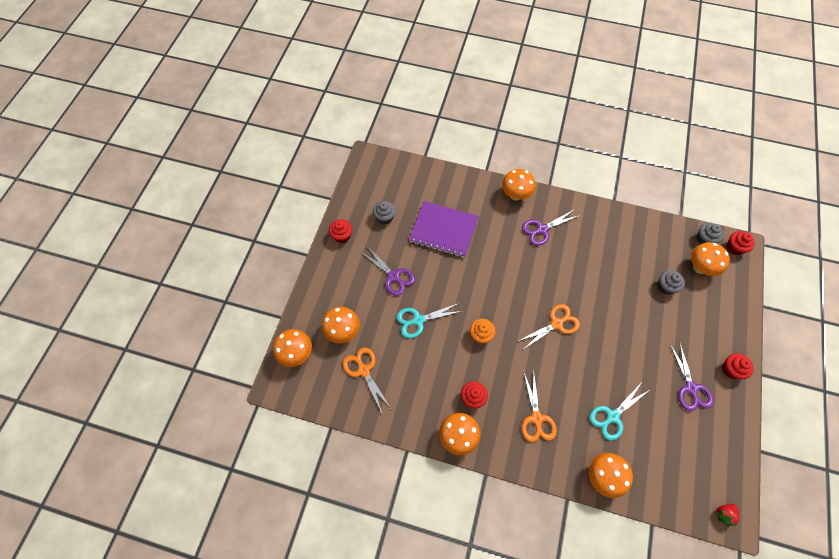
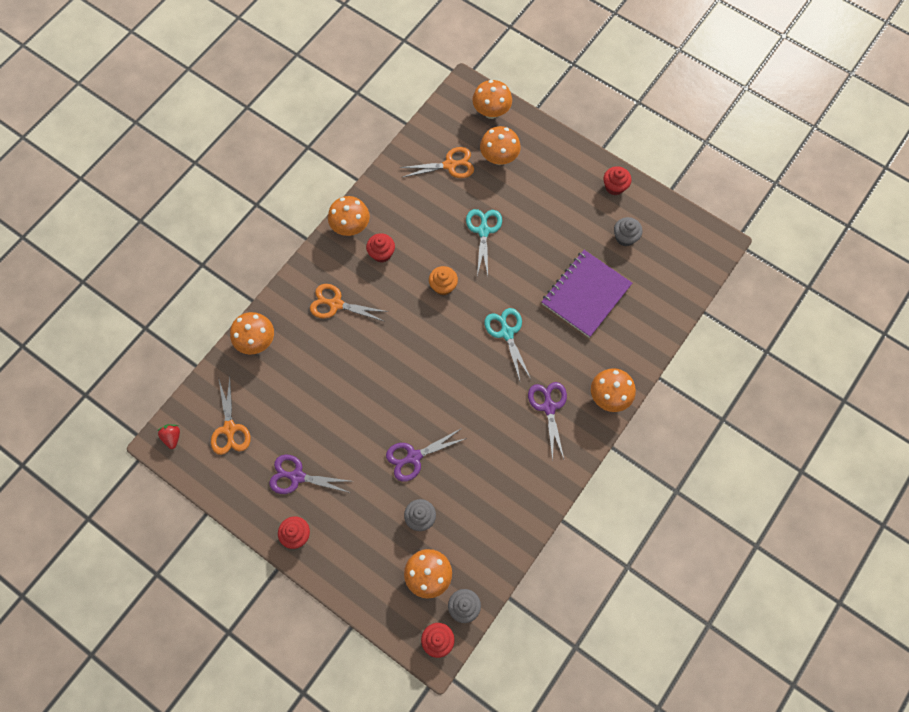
camera: 110 degrees right, 5 degrees up
(393, 276) = (544, 223): purple scissors -> purple scissors (413, 457)
(556, 324) = (425, 369): orange scissors -> orange scissors (230, 429)
(612, 416) = (305, 378): turquoise scissors -> turquoise scissors (506, 332)

